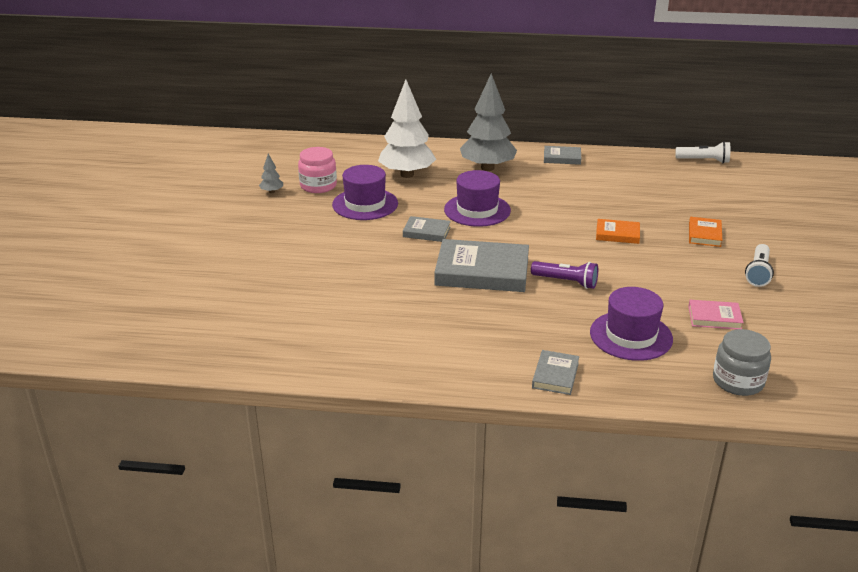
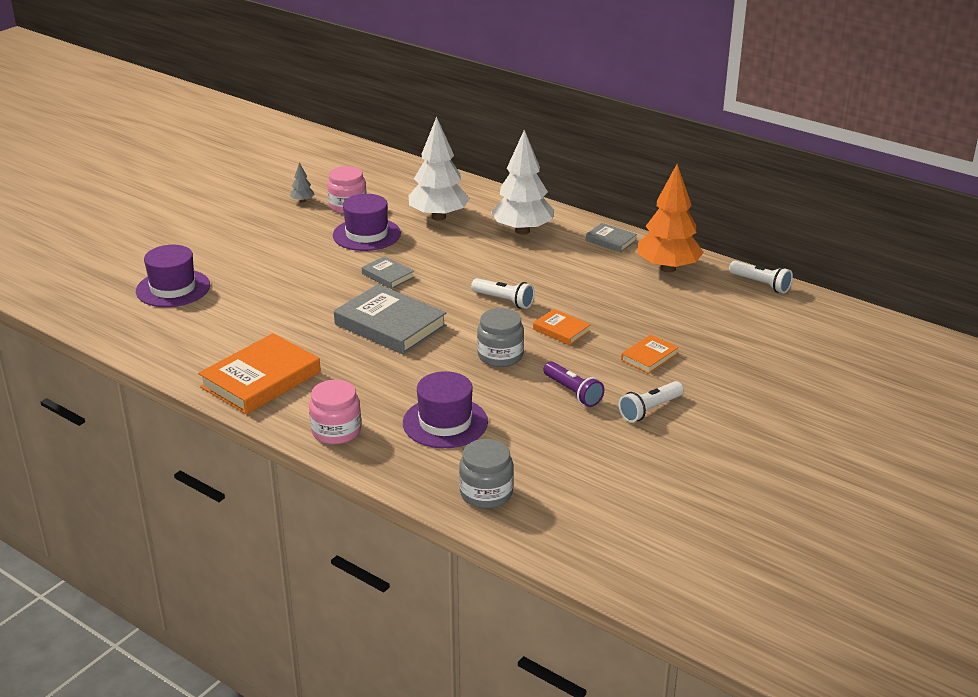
camera: 30 degrees right, 0 degrees up
(432, 354) = (261, 379): none -> orange book
(477, 210) = (459, 269): purple hat -> purple hat (173, 288)
(487, 168) = (522, 231): grey tree -> white tree
(545, 224) = (504, 300): none -> white flashlight
(555, 375) = (336, 431): grey book -> pink jar
(566, 282) = (452, 358): purple flashlight -> purple flashlight (573, 392)
(600, 268) = (500, 356): none -> grey jar
(629, 167) = (668, 268): none -> orange tree
(714, 318) = (545, 434): pink book -> none

